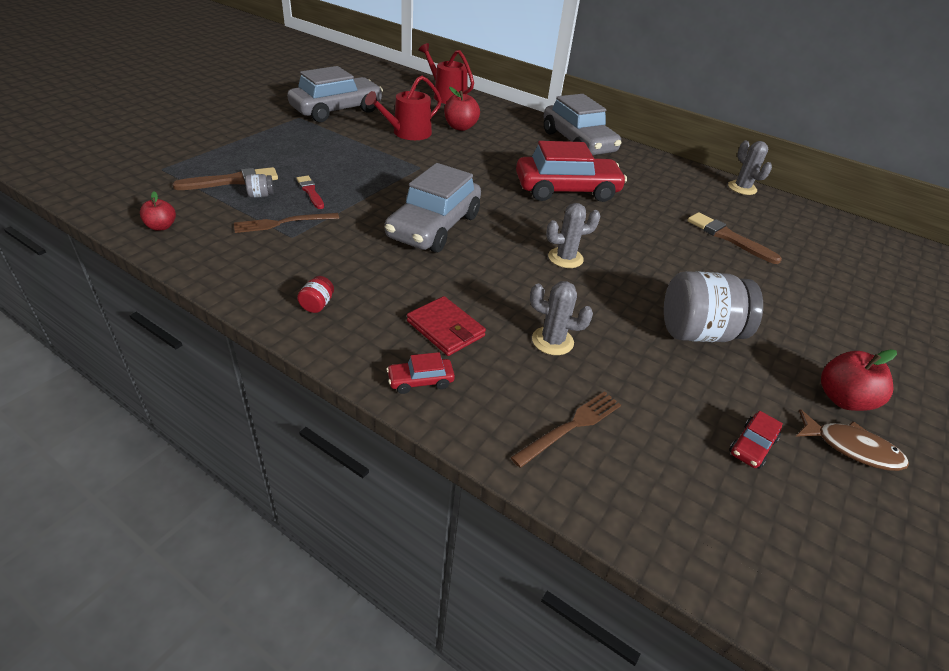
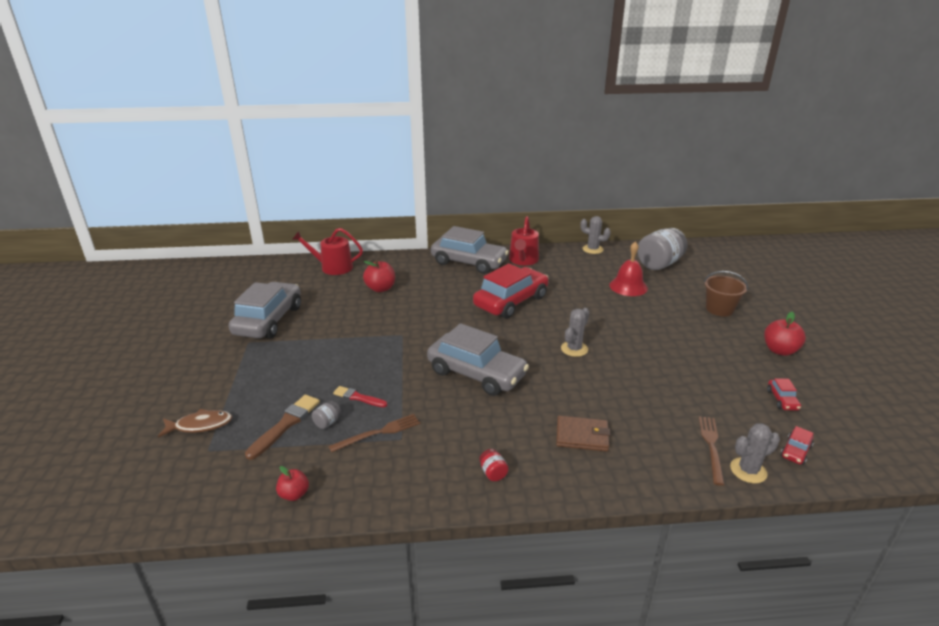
camera: 35 degrees left, 10 degrees down
(283, 223) = (378, 433): brown fork -> brown fork turned 150 degrees counterclockwise
(407, 133) = (352, 312): red watering can -> red watering can (523, 260)
(420, 381) = (616, 476): red car -> red car (795, 451)
(434, 227) = (476, 373): grey car -> grey car turned 45 degrees counterclockwise
(445, 329) = (582, 436): red wallet -> brown wallet
(552, 341) = (639, 405): grey cactus -> grey cactus (748, 470)
(698, 333) = (689, 354): grey jar -> grey jar (659, 264)
(729, 238) = (628, 286): brown brush -> red bell
(822, 315) = (719, 309): none -> brown bucket
(852, 448) = (811, 373): brown fish -> brown fish (200, 425)

